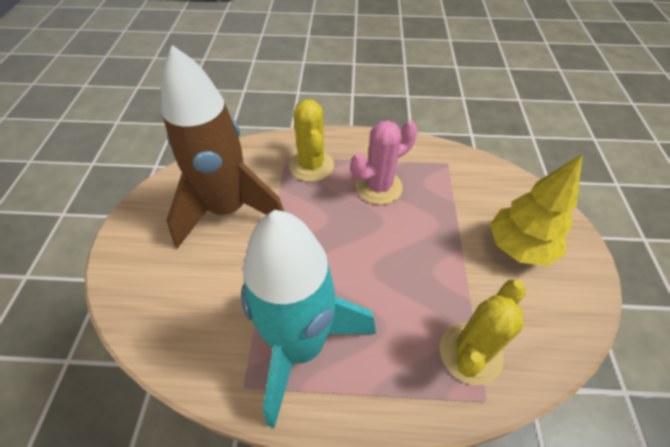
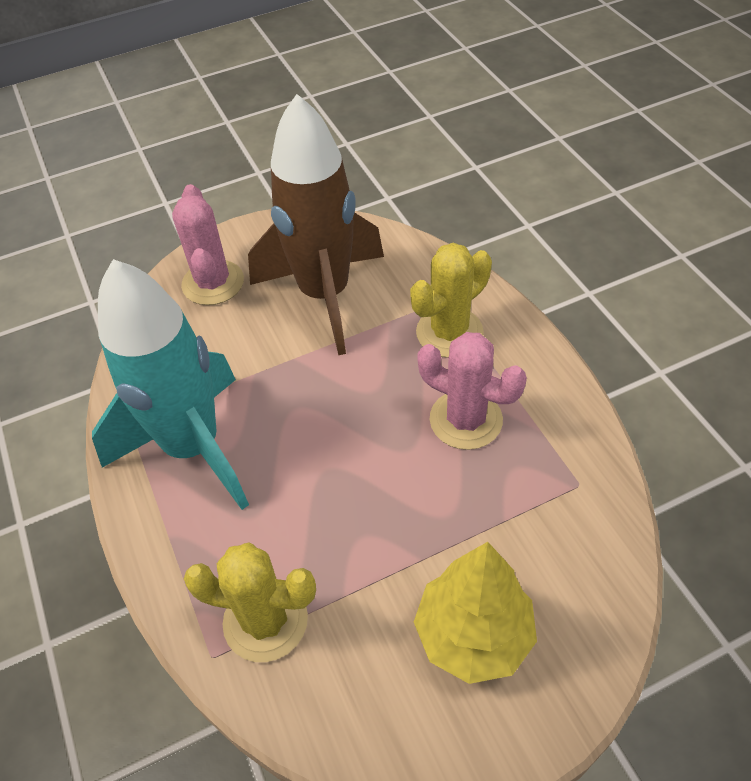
camera: 65 degrees right, 0 degrees up
(152, 271) = (213, 283): none -> pink cactus

